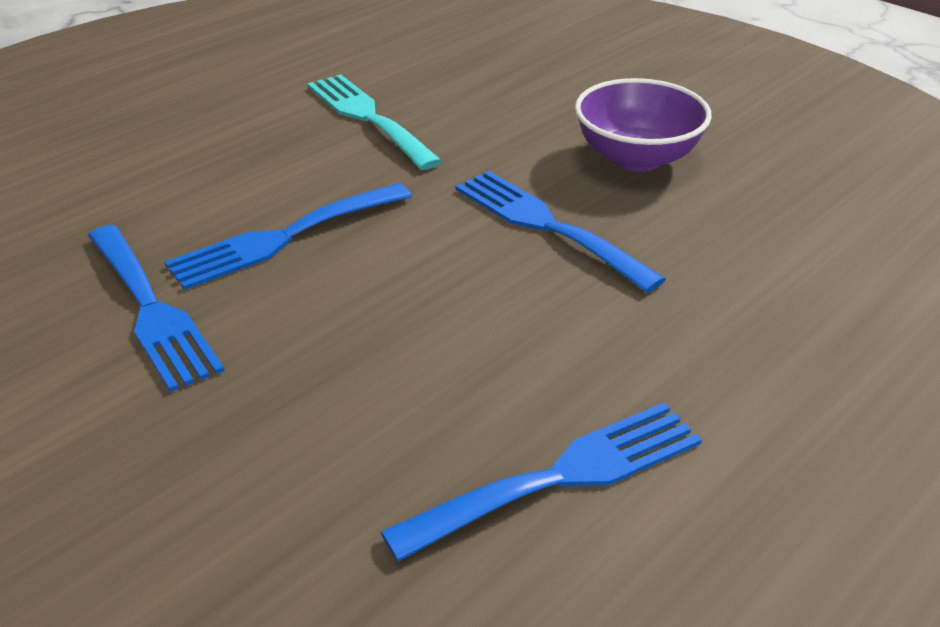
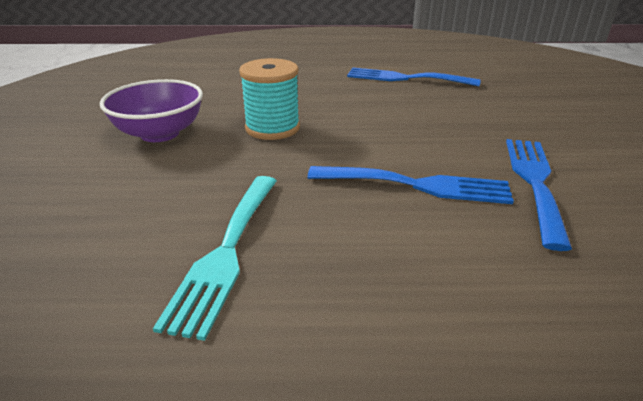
camera: 135 degrees left, 5 degrees down
(547, 226) = (272, 128): blue fork -> turquoise spool

